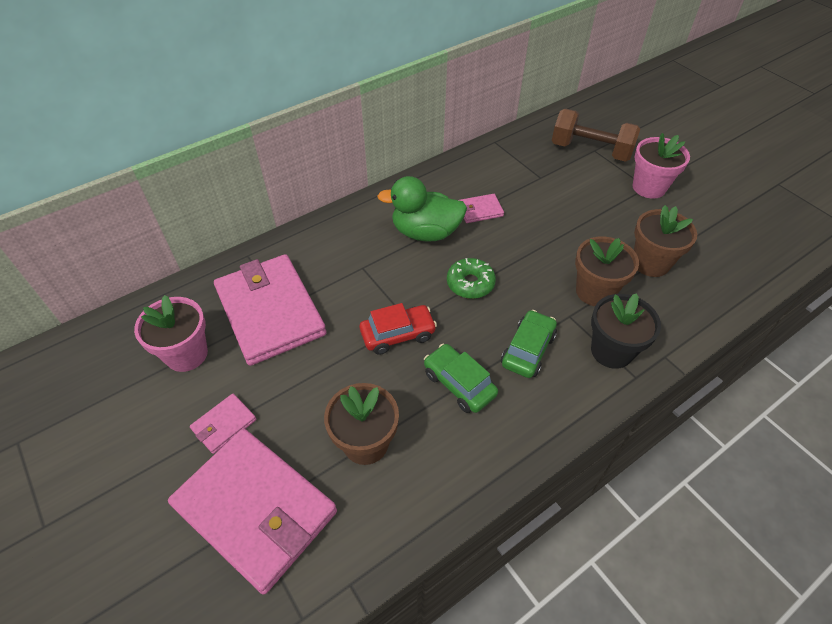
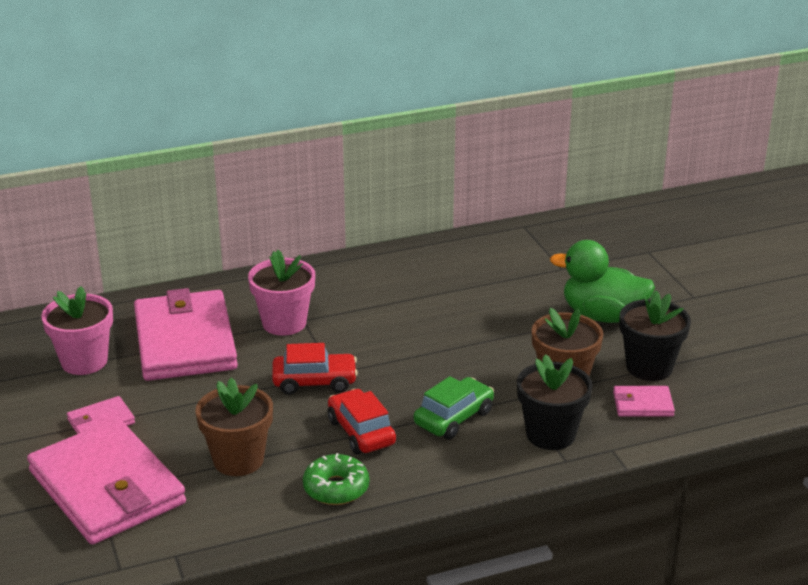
camera: 15 degrees right, 20 degrees down
(425, 232) = (391, 300): green duck -> green duck (602, 316)
(459, 384) = (361, 432): green car -> red car
(470, 283) = (419, 352): green donut -> green donut (336, 488)
(480, 210) = (467, 289): pink wallet -> pink wallet (642, 404)
(590, 151) = (642, 251): brown dumbbell -> none
(649, 187) = (695, 297): pink flower pot -> pink flower pot (284, 323)
(650, 263) = (649, 367): brown flower pot -> black flower pot

